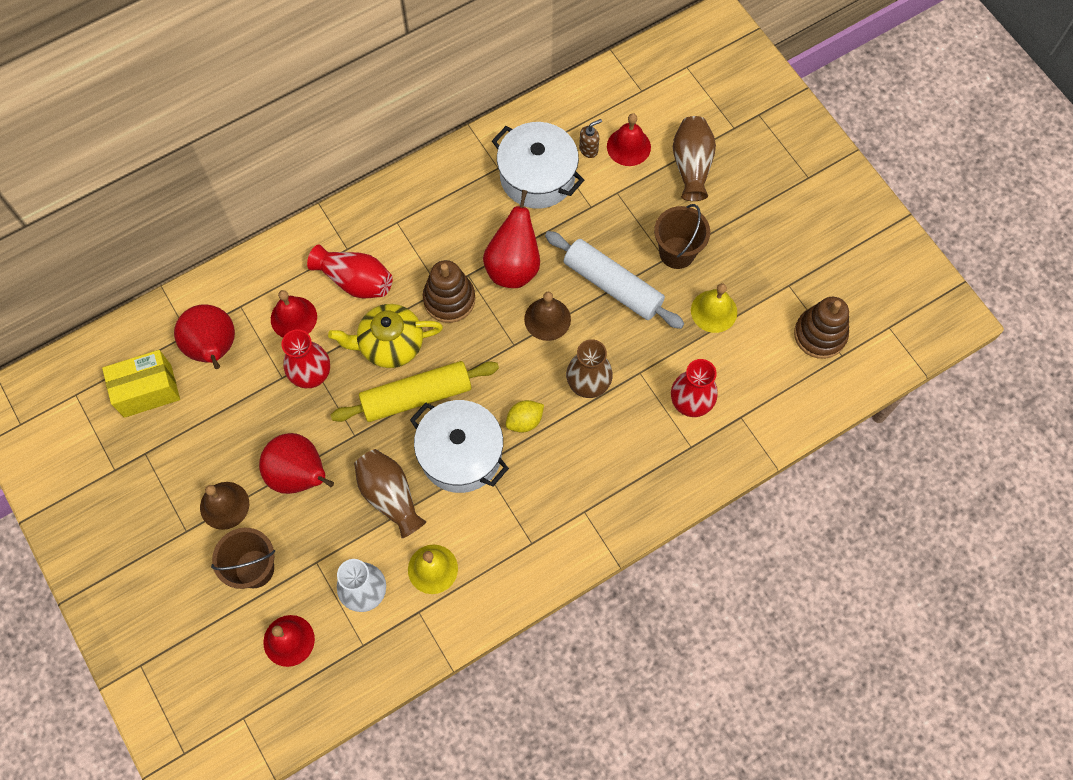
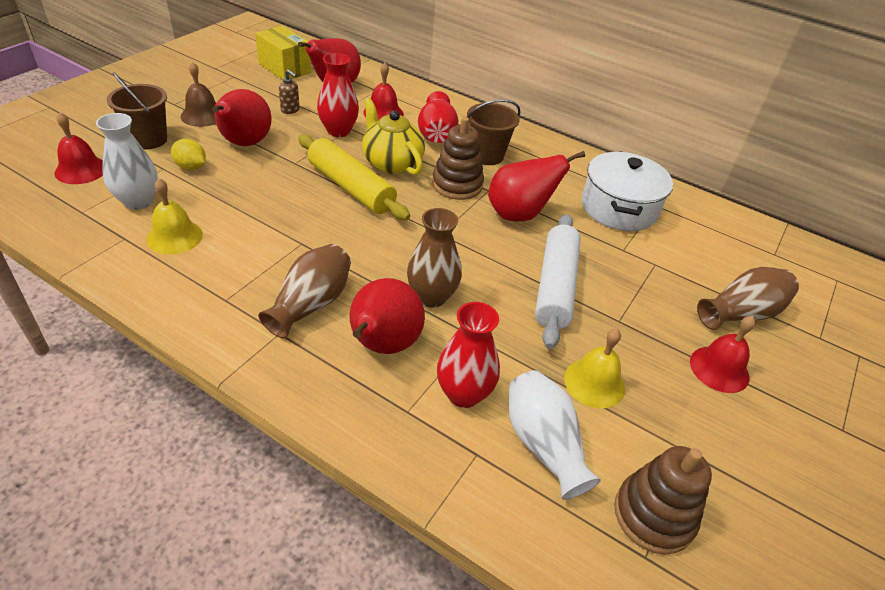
camera: 60 degrees right, 25 degrees down
(390, 496) = (244, 194): brown vase -> brown vase (311, 304)
(461, 454) = (306, 226): white pot -> none
(524, 421) = (364, 260): yellow lemon -> yellow lemon (191, 167)
(547, 319) = (483, 249): brown bell -> none
(589, 149) = (678, 233): brown soap dispenser -> brown soap dispenser (290, 110)
(625, 441) = (383, 345): none -> red pear
(628, 146) = (710, 260): red bell -> red bell (719, 369)
(677, 252) = (635, 329): brown bucket -> brown bucket (487, 155)
(749, 372) = (543, 444): none -> white vase

